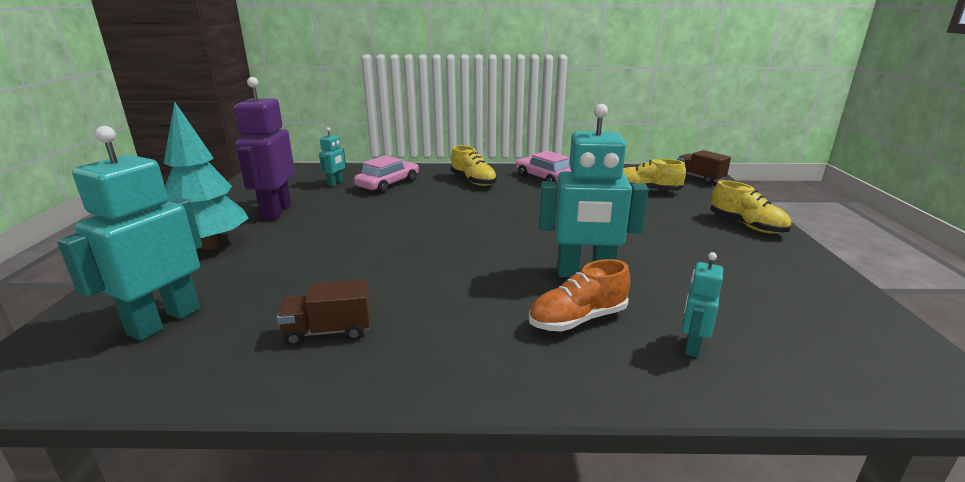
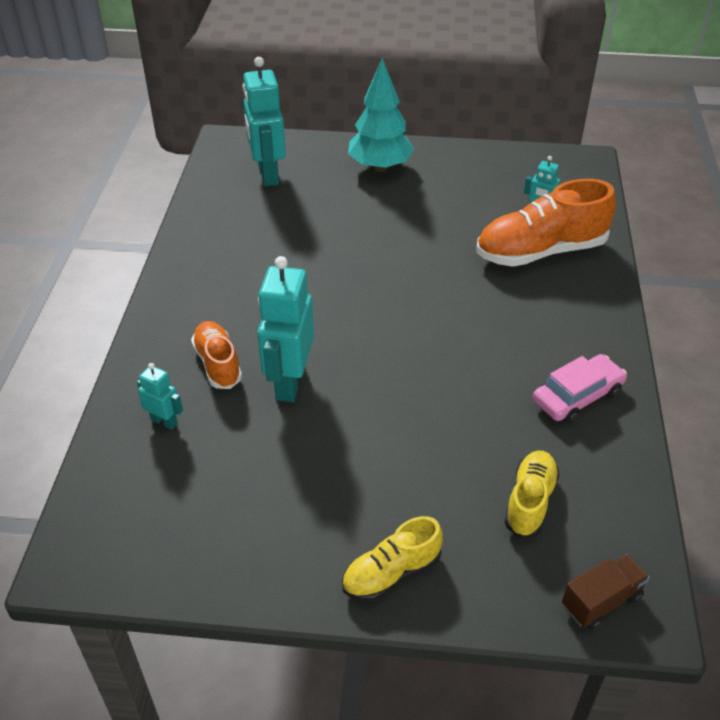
camera: 95 degrees right, 20 degrees up
(164, 321) = (267, 174): turquoise robot -> turquoise robot turned 135 degrees counterclockwise
(276, 211) = (453, 186): purple robot -> none
(328, 331) = (237, 241): brown truck -> none
(388, 184) = (540, 251): pink car -> orange shoe
(473, 181) = (558, 323): yellow shoe -> none

